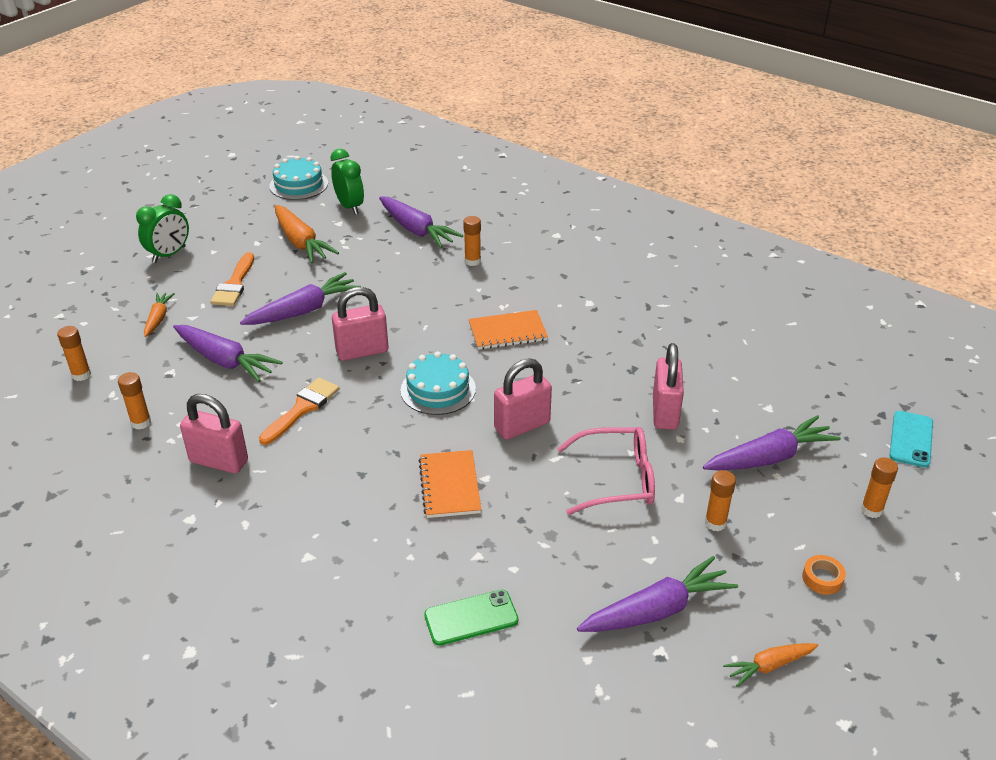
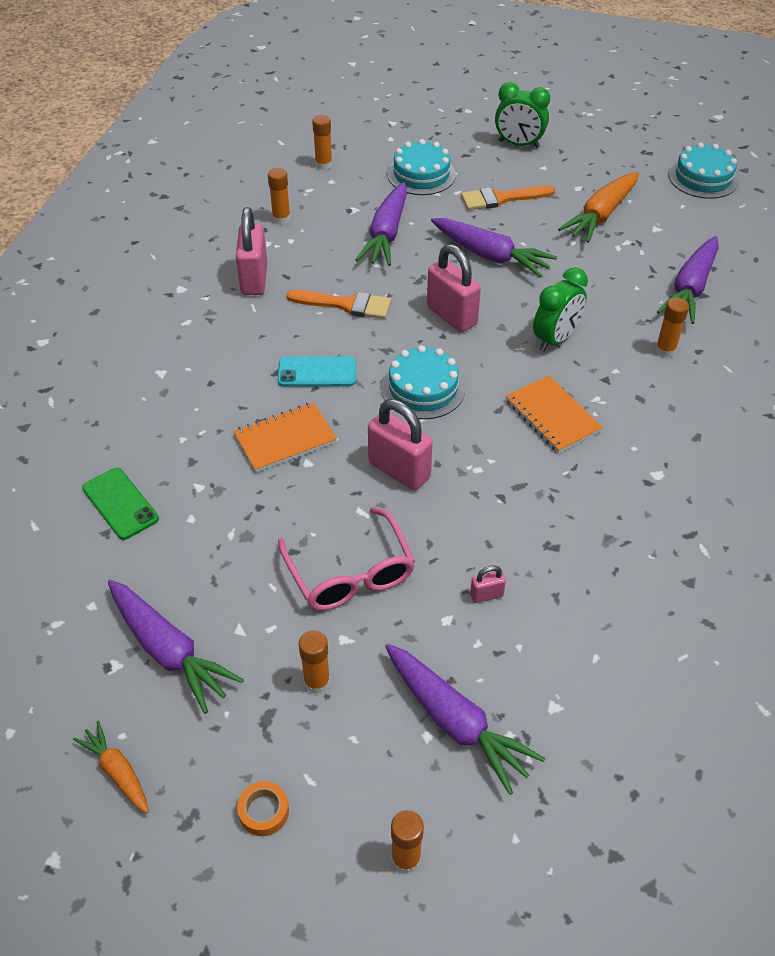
camera: 70 degrees right, 10 degrees up
(158, 319) = (421, 175): orange carrot -> turquoise cake
(349, 207) = (693, 226): green clock -> green clock (555, 339)
(665, 413) = (486, 595): pink padlock -> pink padlock, size x0.46
(911, 439) = (577, 902): turquoise phone -> turquoise phone (317, 372)

